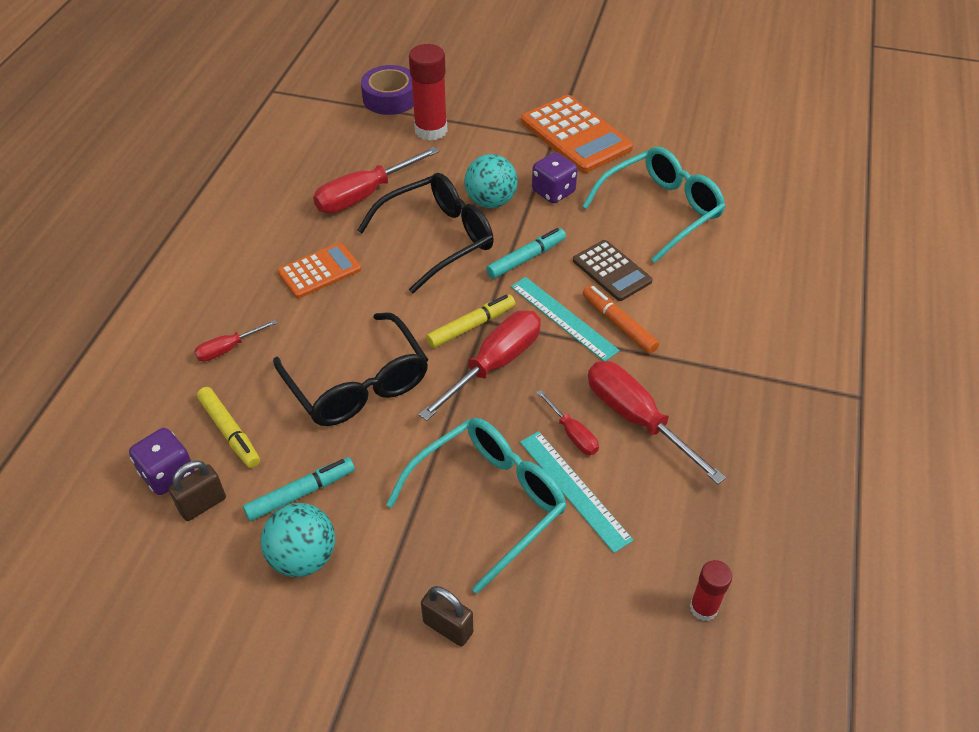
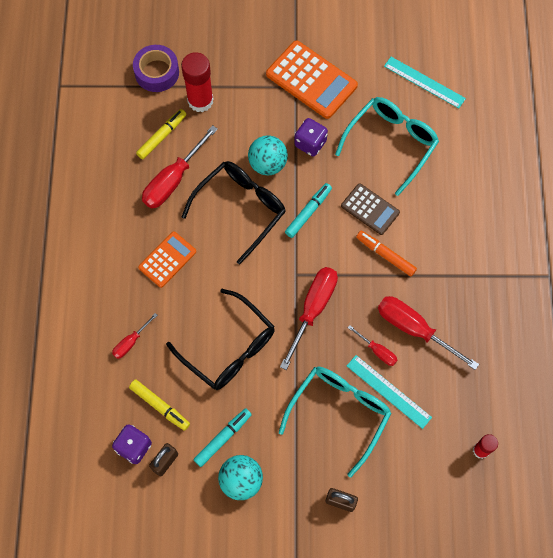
camera: 15 degrees left, 20 degrees up
(471, 326) = (288, 281): yellow marker -> yellow marker (162, 136)
(563, 318) = (347, 259): turquoise ruler -> turquoise ruler (424, 82)

